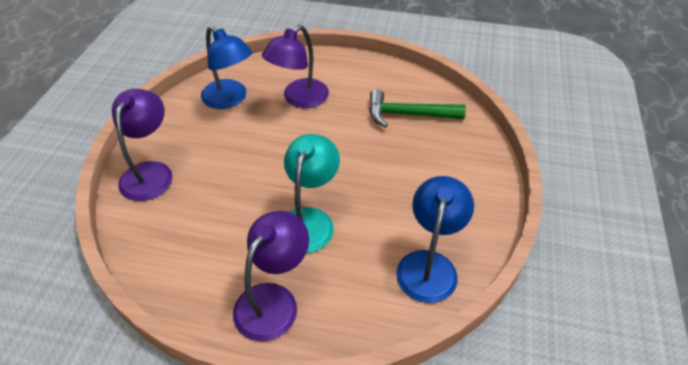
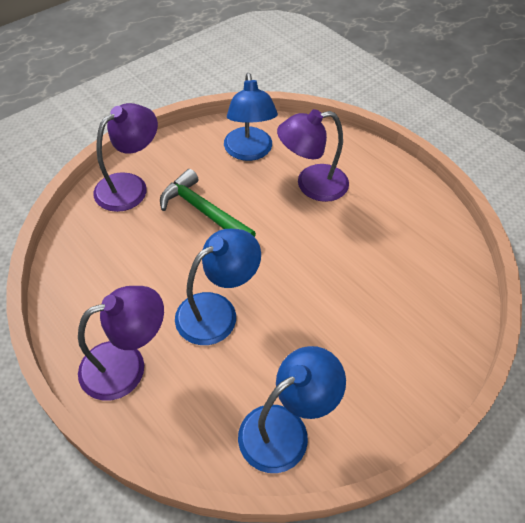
camera: 35 degrees right, 5 degrees up
(309, 220) = (217, 311): turquoise lamp -> blue lamp
(408, 114) = (406, 261): green hammer -> green hammer (203, 211)

